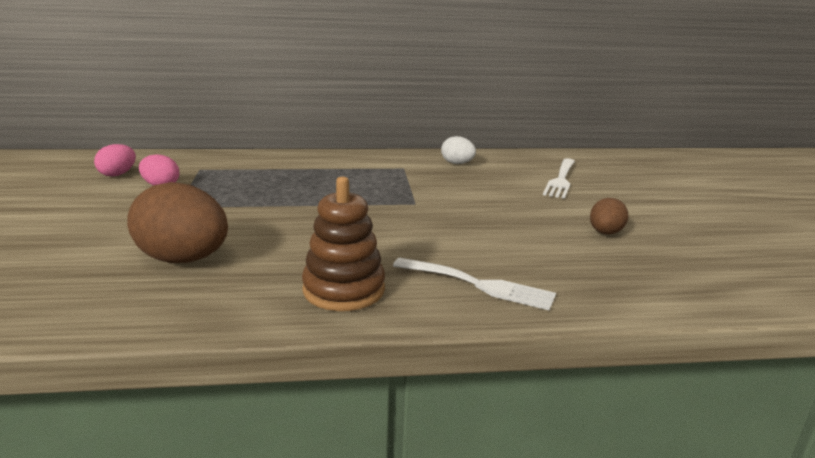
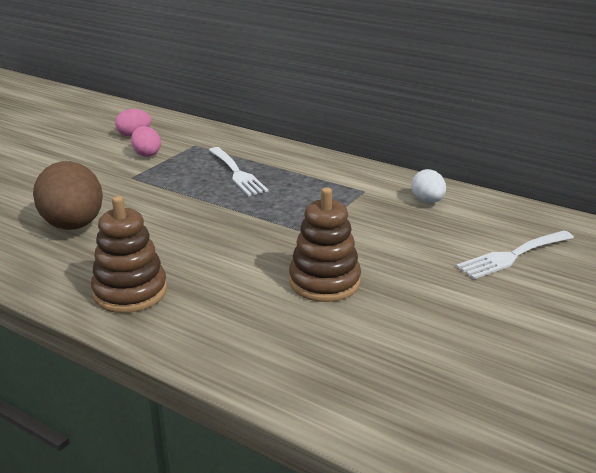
camera: 40 degrees right, 5 degrees up
(479, 285) = (230, 332): white fork -> white fork (237, 173)
(482, 229) = (324, 282): none -> brown stacking toy
(605, 233) = (443, 333): brown egg -> none

